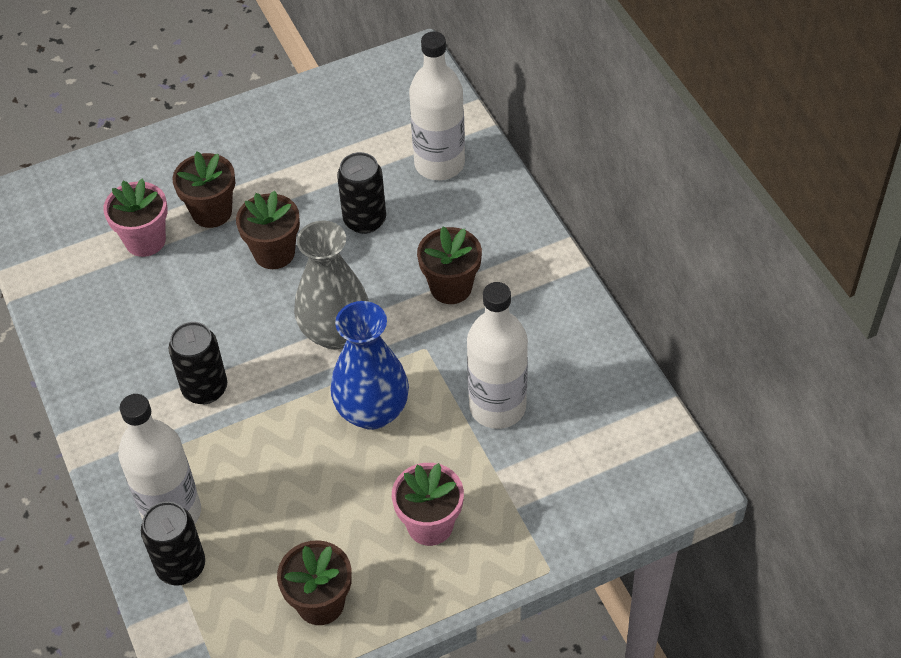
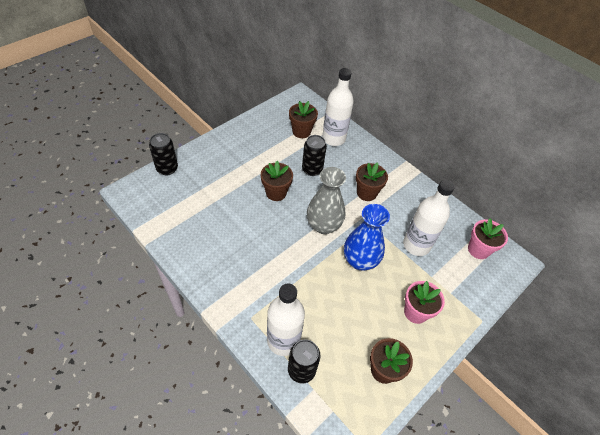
camera: 25 degrees left, 0 degrees up
(145, 240) = (208, 199): pink flower pot -> pink flower pot (478, 249)
(205, 389) = (271, 268): black can -> black can (167, 169)
(212, 212) = (236, 179): brown flower pot -> brown flower pot (301, 131)

